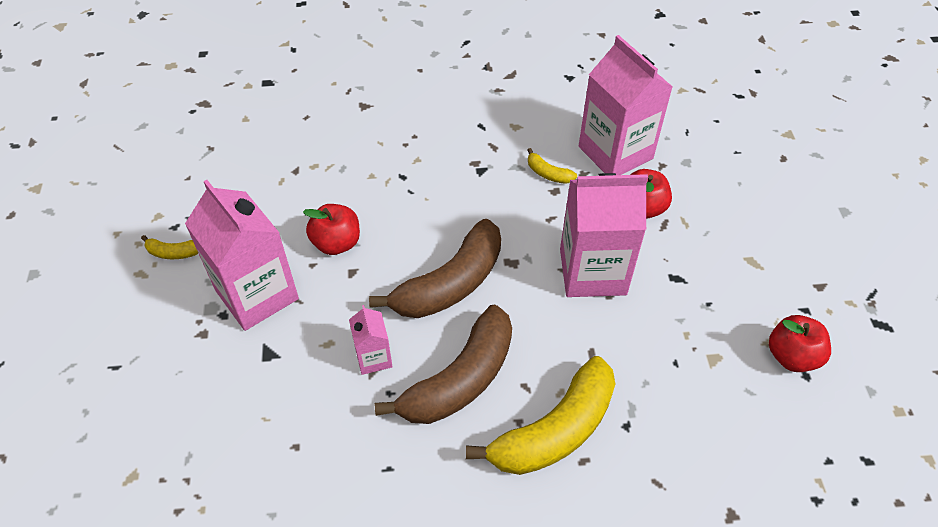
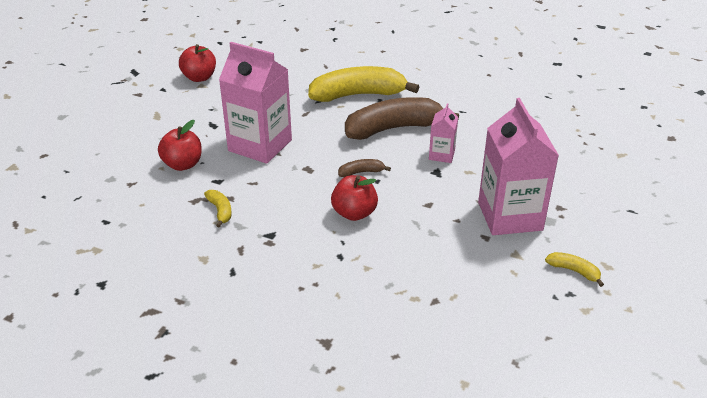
camera: 150 degrees left, 15 degrees down
(336, 243) = (429, 227): red apple -> red apple (354, 213)
(450, 284) = (361, 172): brown banana -> brown banana, size x0.42
(615, 152) = (151, 205): pink carton -> none

